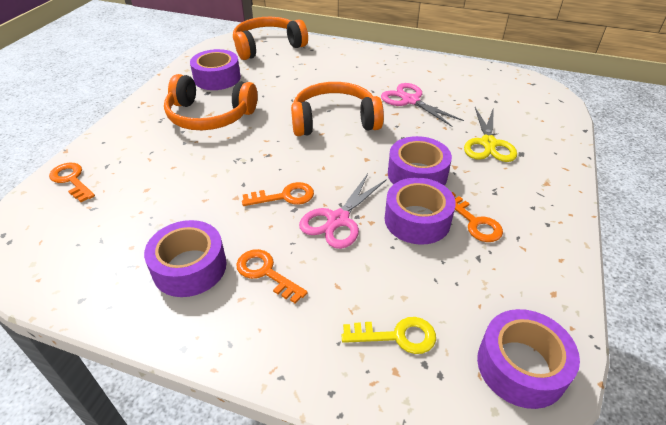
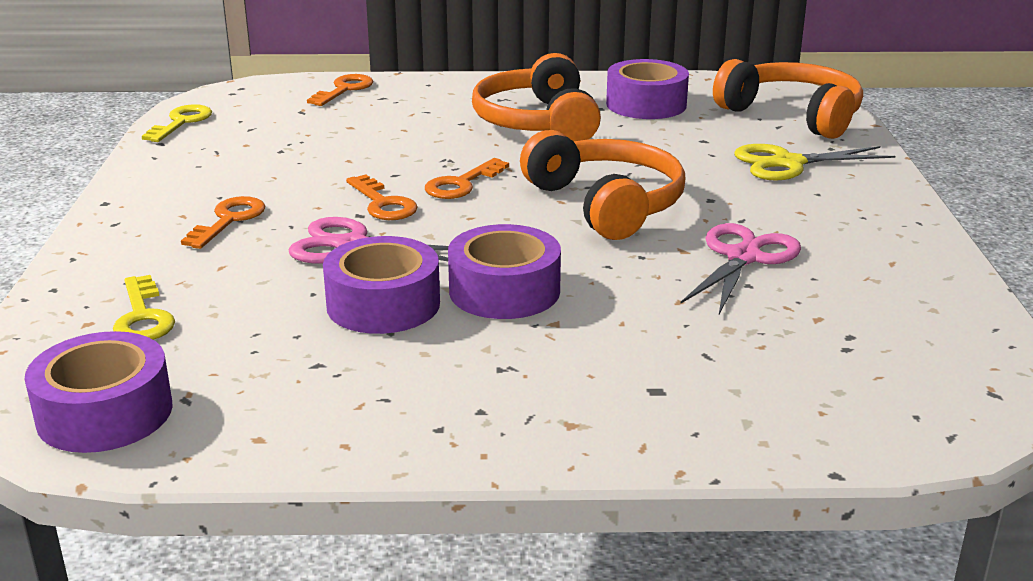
camera: 70 degrees right, 15 degrees down
(46, 281) = (181, 122): none -> yellow key
(189, 267) = (224, 179): purple tape -> none
(474, 222) = (404, 354): orange key -> orange key (461, 184)
(488, 144) = (660, 350): yellow scissors -> yellow scissors (788, 163)

